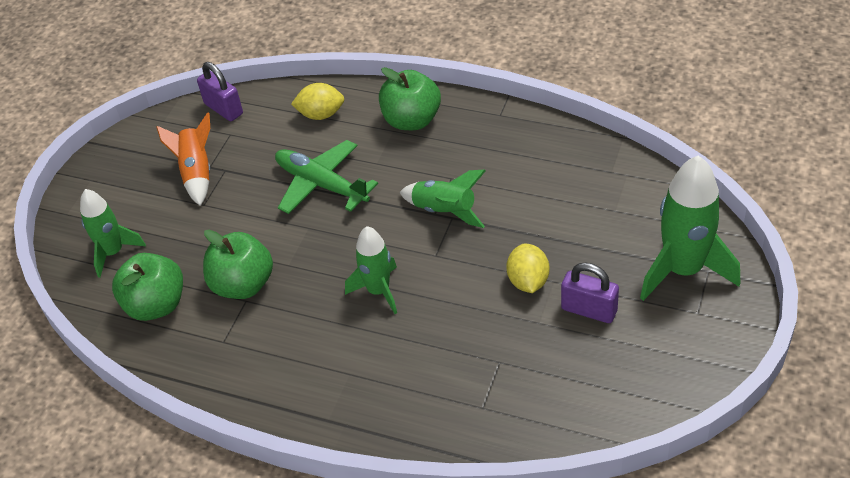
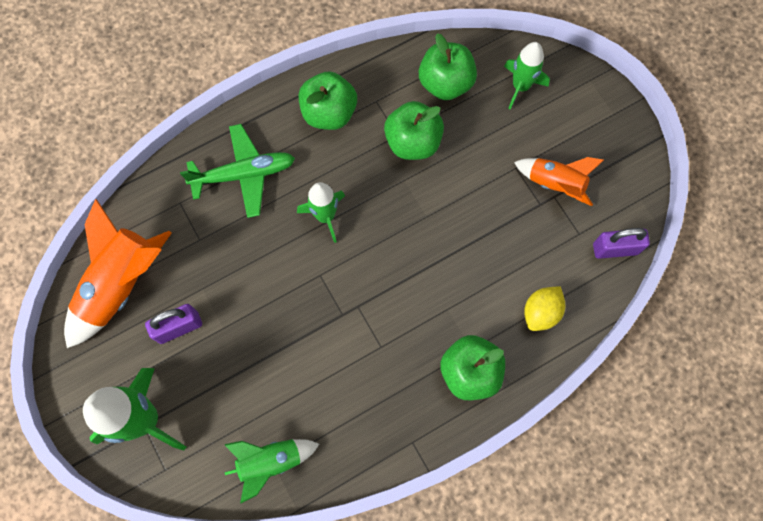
camera: 125 degrees right, 25 degrees up
(270, 366) = (329, 113): none -> green apple
(321, 184) = (461, 255): green plane -> green plane (244, 174)
(444, 211) = (353, 315): green rocket -> green rocket (271, 461)
(528, 281) = (239, 312): yellow lemon -> none
(605, 383) = (121, 284): none -> orange rocket

